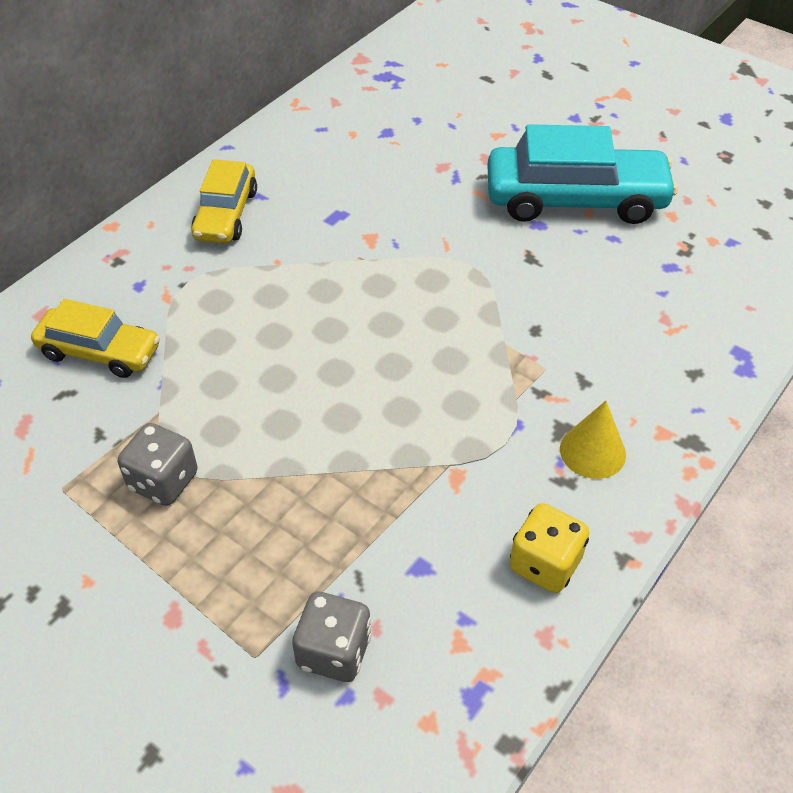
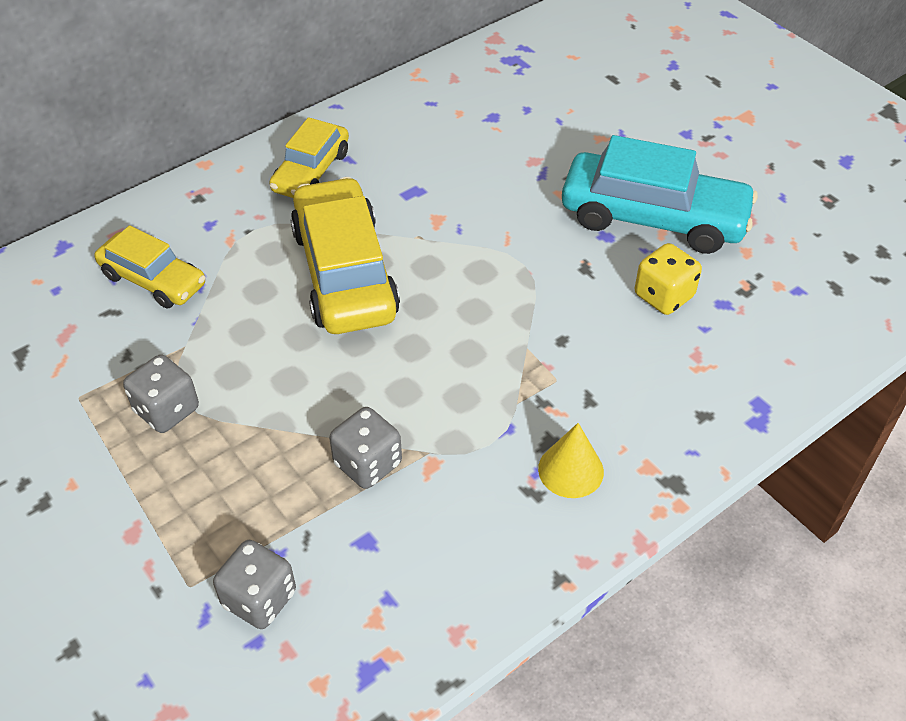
camera: 15 degrees right, 0 degrees up
(298, 306) = (345, 273): none -> yellow car
(393, 489) = (368, 463): none -> grey dice
(545, 564) = (482, 566): yellow dice -> yellow dice (663, 296)

